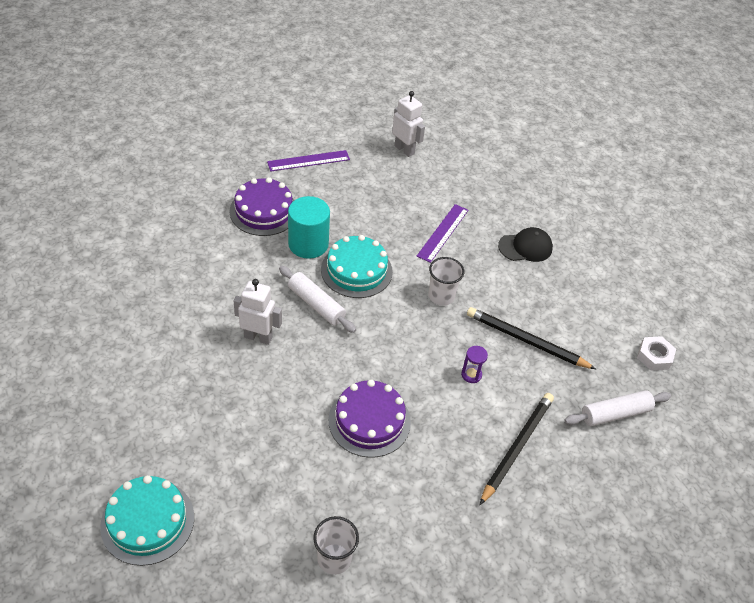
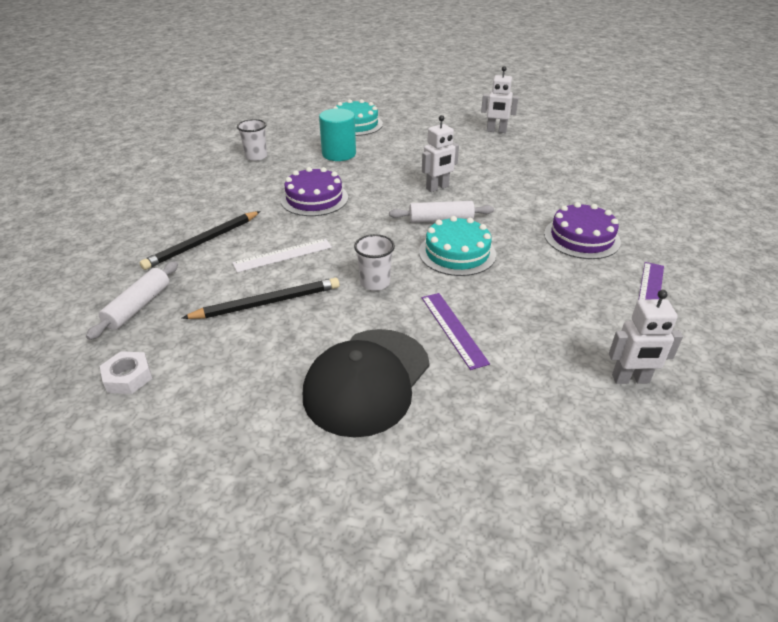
camera: 135 degrees right, 10 degrees down
(62, 357) = (496, 131): none -> white robot
(308, 244) = (515, 243): turquoise cylinder -> turquoise cylinder (339, 154)
(471, 375) = (283, 255): purple hourglass -> white ruler
(517, 448) = (203, 242): black pencil -> black pencil turned 60 degrees clockwise
(525, 247) = (367, 381): black cap -> black cap, size x1.84

